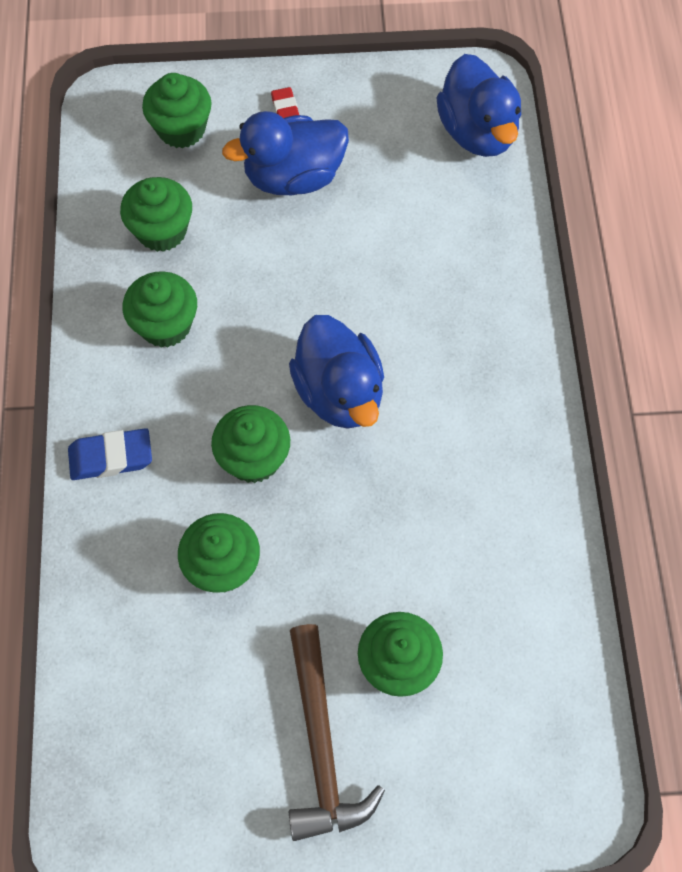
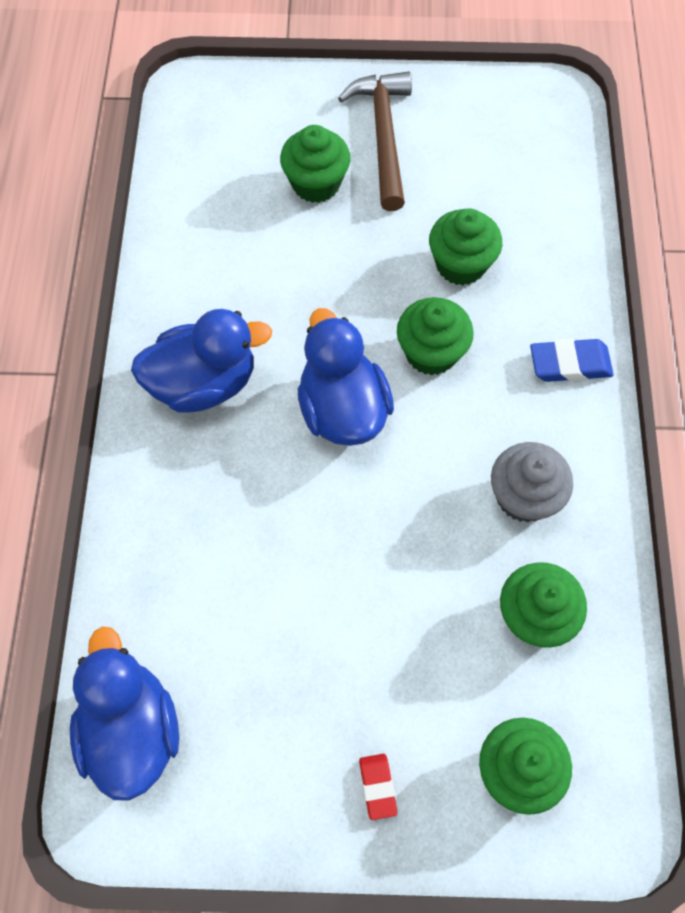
camera: 175 degrees left, 0 degrees up
(165, 325) = (524, 496): green cupcake -> grey cupcake
(293, 177) = (374, 680): blue duck -> blue duck (204, 383)

